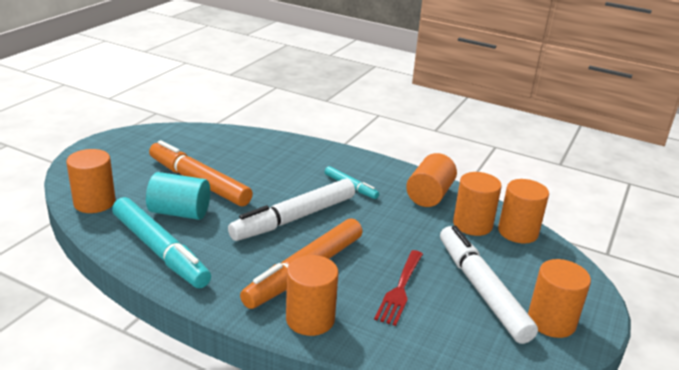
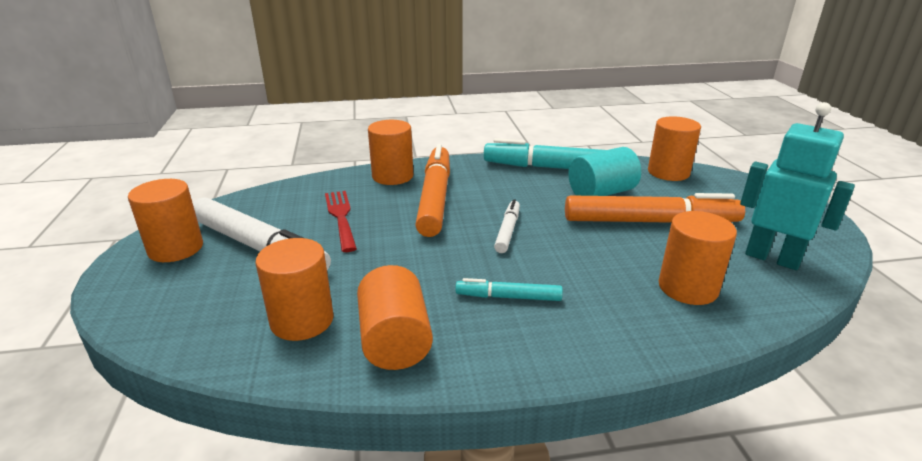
camera: 145 degrees right, 0 degrees up
(188, 142) = (772, 258): none -> turquoise robot
(294, 218) = (507, 231): white marker -> white marker, size x0.50
(518, 232) = (228, 340): orange cylinder -> orange cylinder (688, 288)

